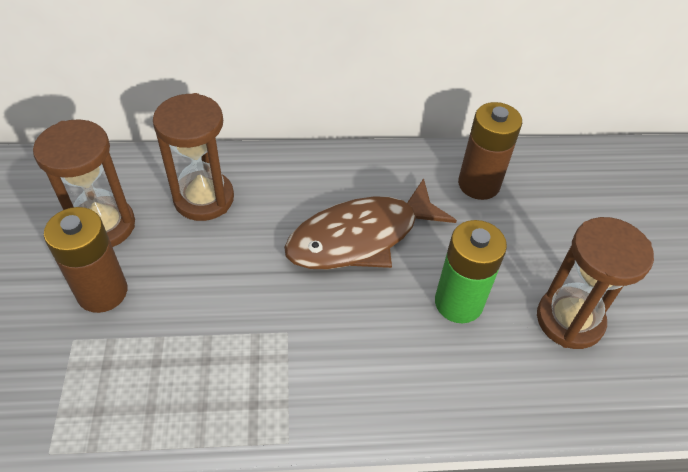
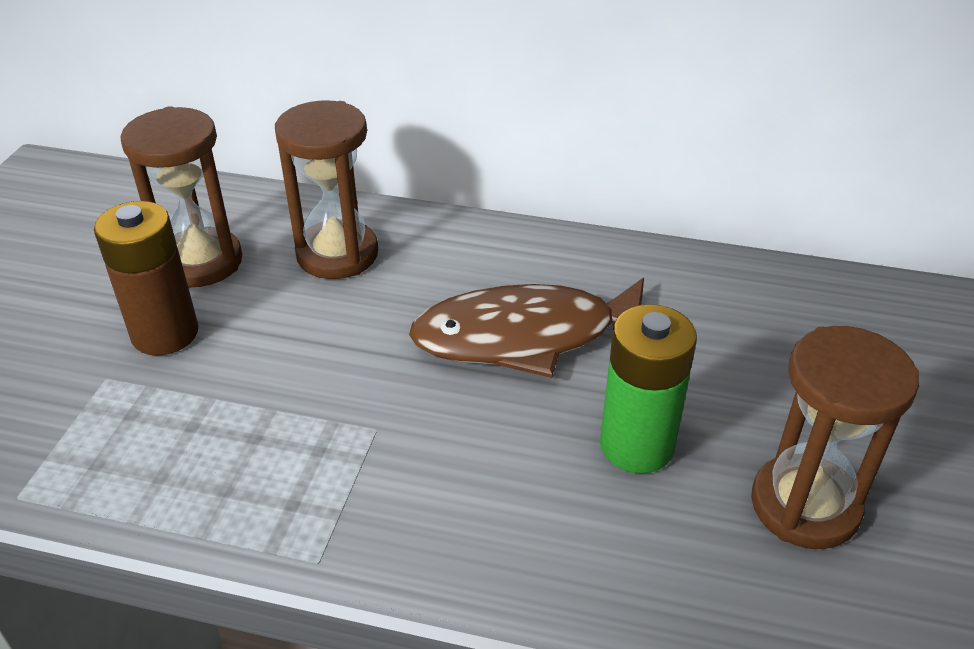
camera: 20 degrees right, 10 degrees down
(479, 184) = (729, 304): brown battery -> none

